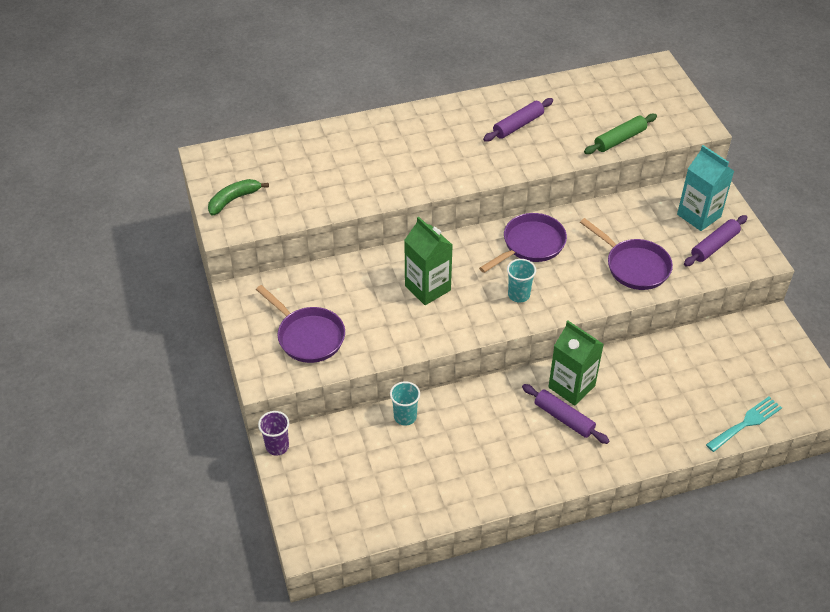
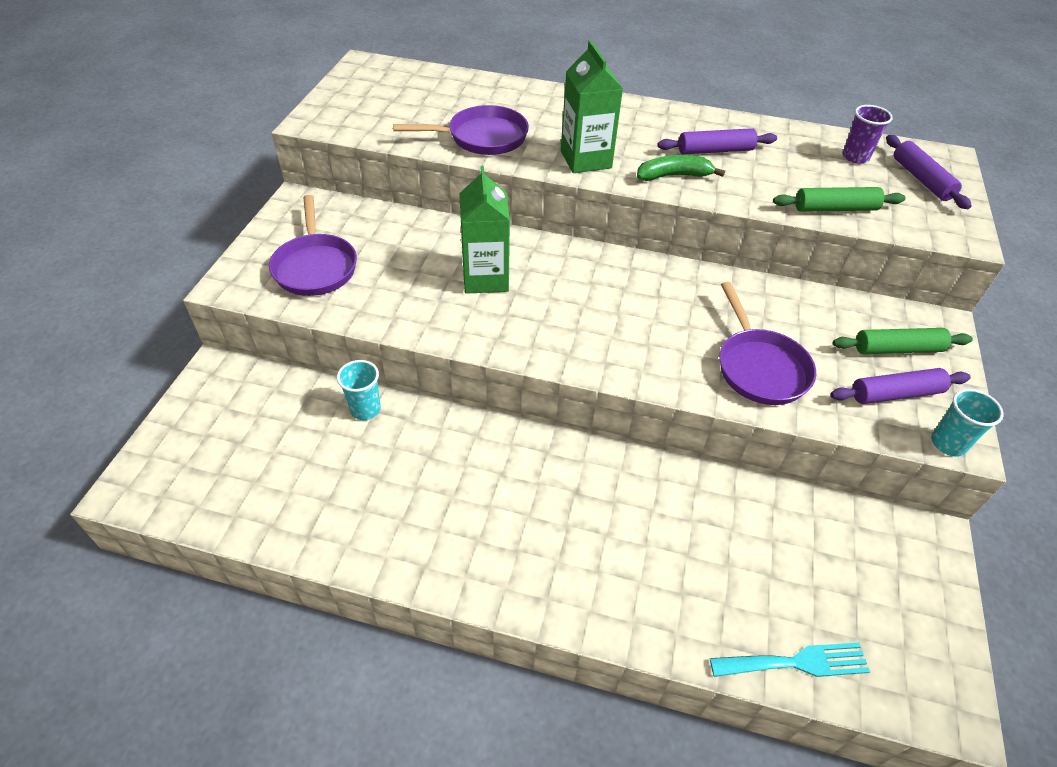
camera: 30 degrees right, 0 degrees up
(233, 200) = (348, 103): green banana -> green banana (673, 176)
(277, 446) = (213, 370): purple cup -> purple cup (855, 157)
(518, 295) = (582, 332): turquoise cup -> turquoise cup (948, 443)
(530, 245) = (644, 287): purple pan -> purple pan (482, 138)
(563, 418) = (542, 511): purple rolling pin -> purple rolling pin (921, 179)
(571, 386) = (585, 478): green carton -> green carton (586, 159)
(699, 215) = (897, 349): turquoise carton -> green rolling pin

